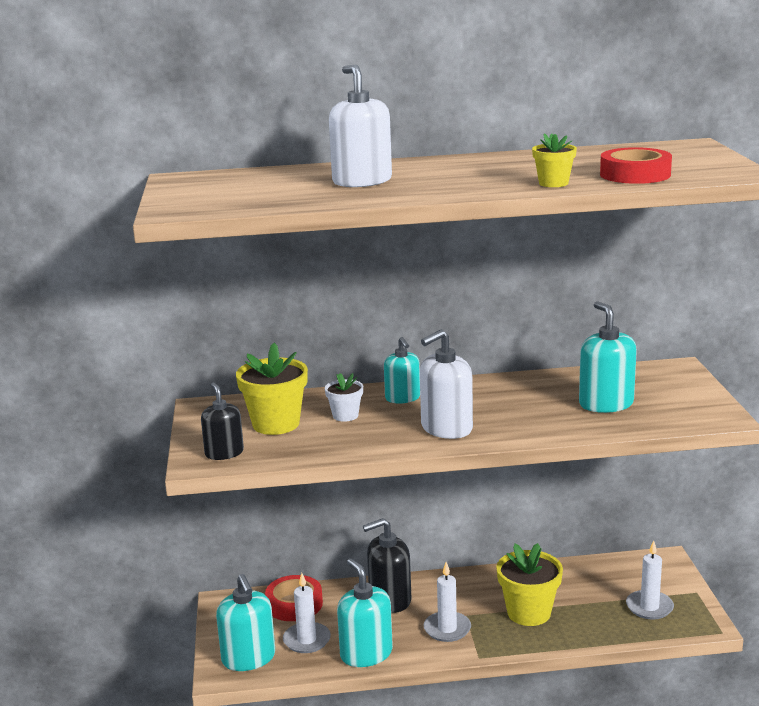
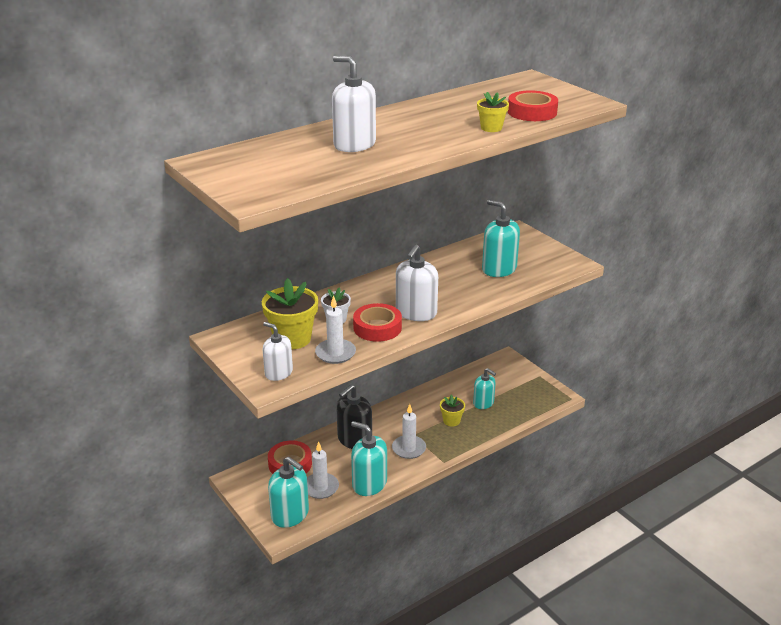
camera: 30 degrees left, 10 degrees up
(224, 453) = (278, 373): black soap dispenser -> white soap dispenser
(383, 433) = (377, 327): none -> red tape
(402, 398) = (362, 295): turquoise soap dispenser -> turquoise soap dispenser (483, 403)
(529, 613) = (451, 421): yellow flower pot -> yellow flower pot, size x0.55
(649, 607) = (520, 394): white candle -> white candle (335, 353)

